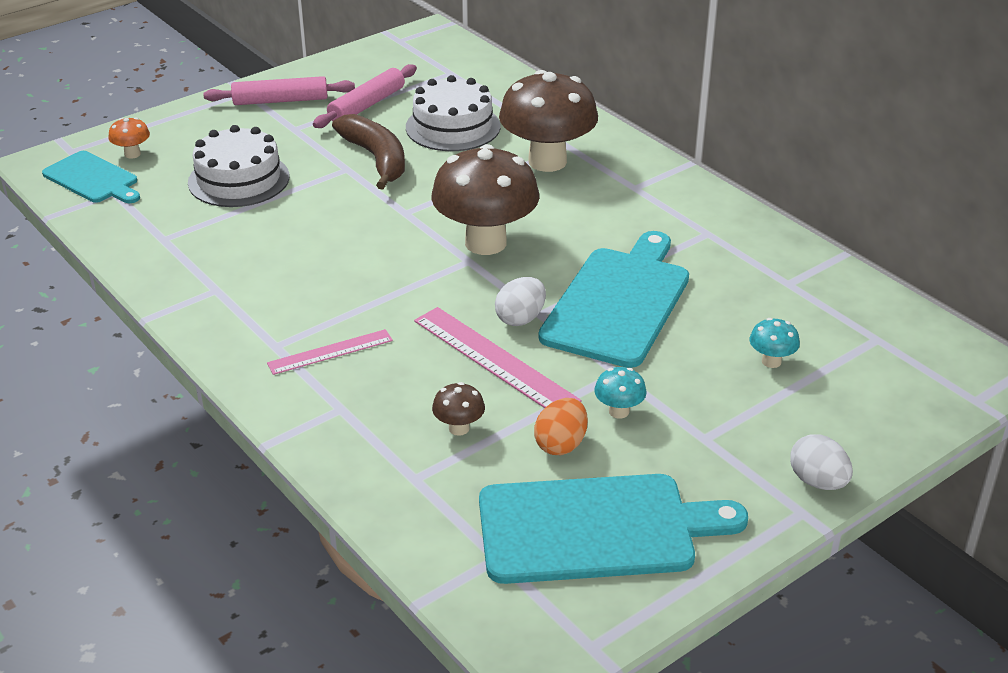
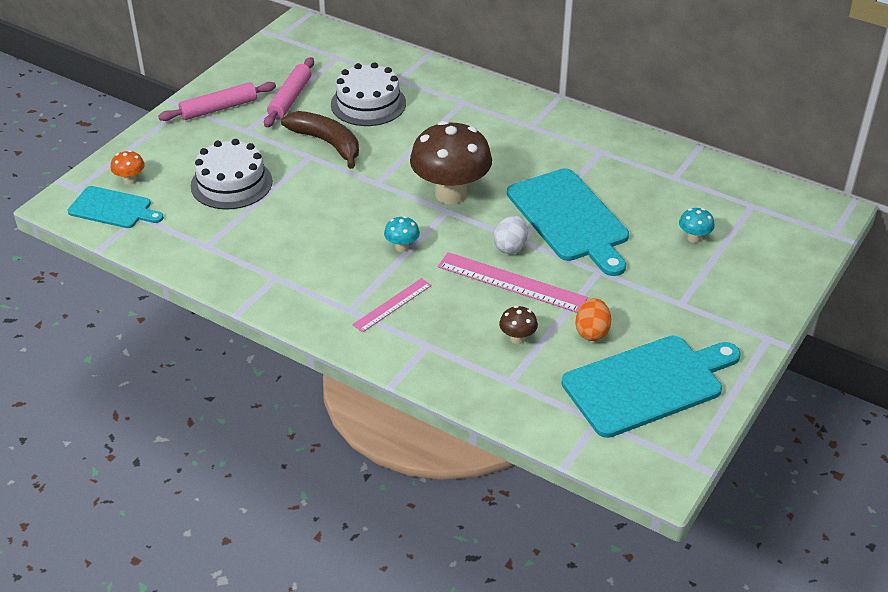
camera: 20 degrees left, 5 degrees up
(547, 161) = (456, 118): brown mushroom -> none
(618, 302) = (570, 218): turquoise cutting board -> turquoise cutting board turned 150 degrees clockwise
(619, 411) = (616, 299): turquoise mushroom -> turquoise mushroom (402, 247)
(817, 481) = (766, 315): white egg -> none

